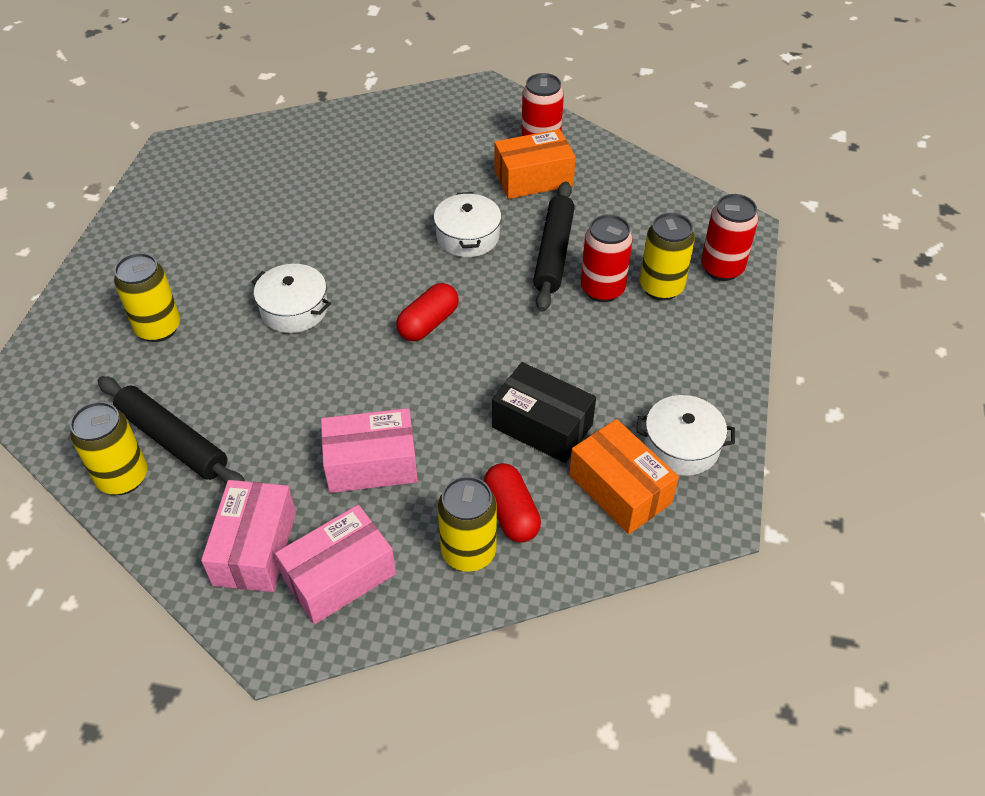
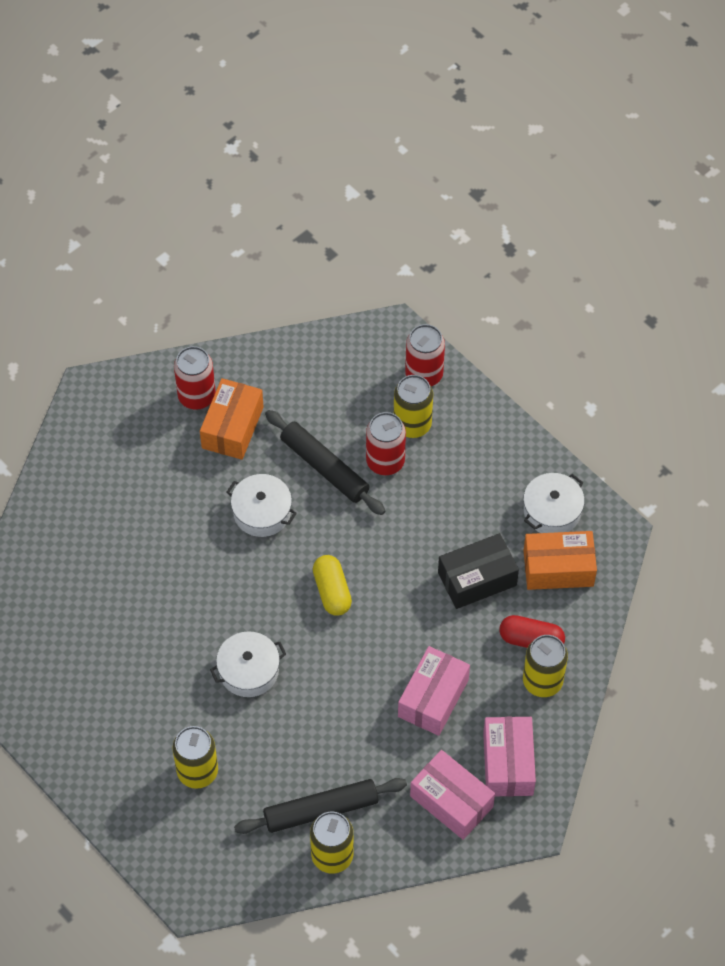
camera: 55 degrees left, 10 degrees up
(428, 323) = (332, 591): red capsule -> yellow capsule

